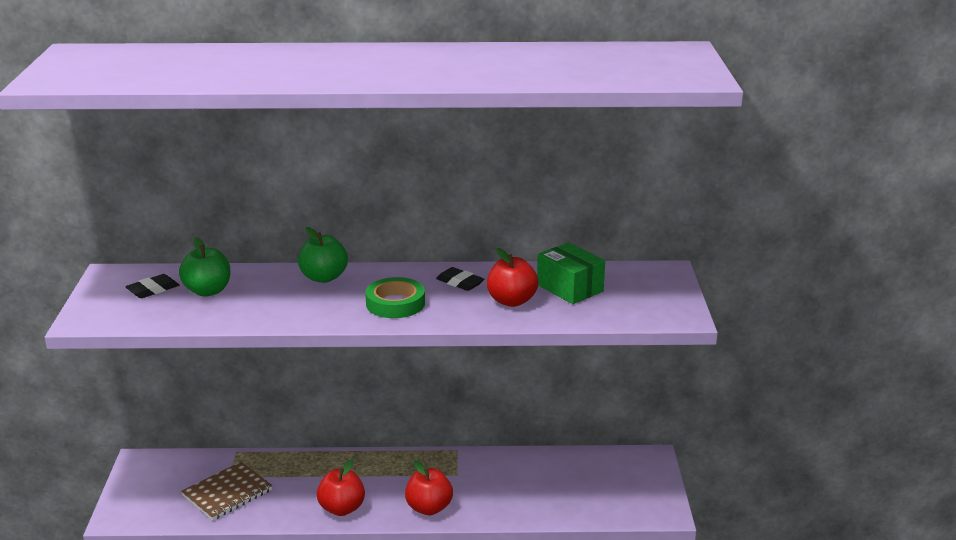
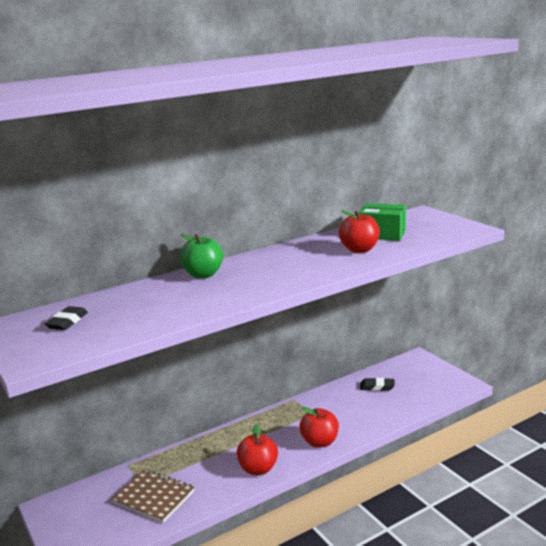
camera: 30 degrees left, 5 degrees down
(208, 291) = (120, 308): green apple -> none
(227, 493) = (153, 497): brown notebook -> brown notebook turned 75 degrees counterclockwise
(395, 303) = (283, 273): green tape -> none
(460, 283) = (307, 251): black eraser -> black eraser (377, 387)

